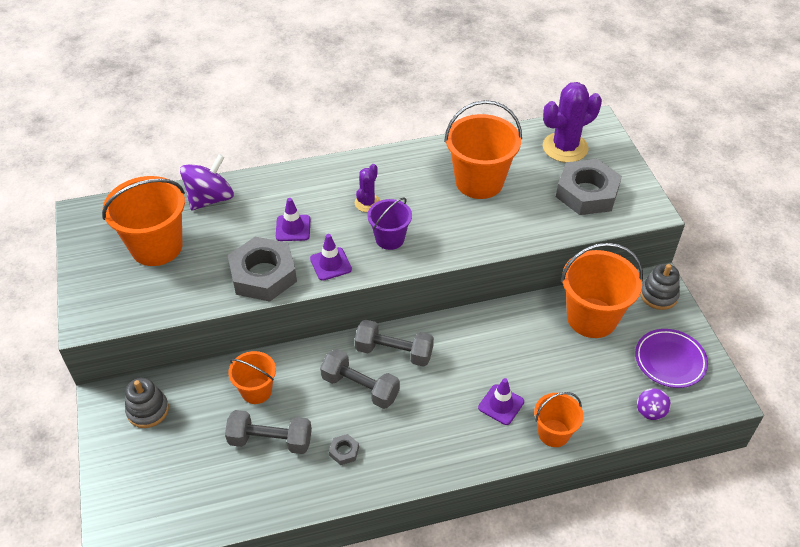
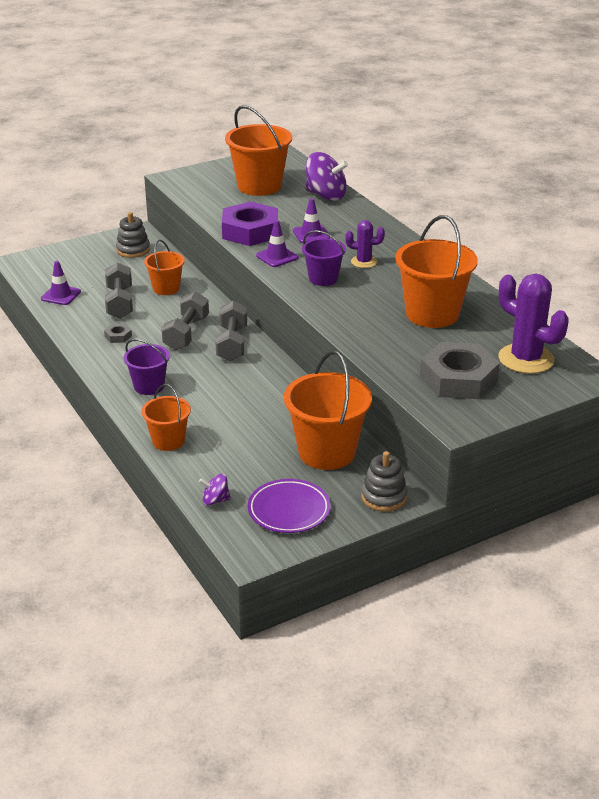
camera: 75 degrees right, 15 degrees down
(263, 274) = (250, 231): grey nut -> purple nut
(453, 436) = (149, 386): none -> purple bucket
(501, 404) = (192, 407): purple traffic cone -> purple traffic cone (61, 295)

